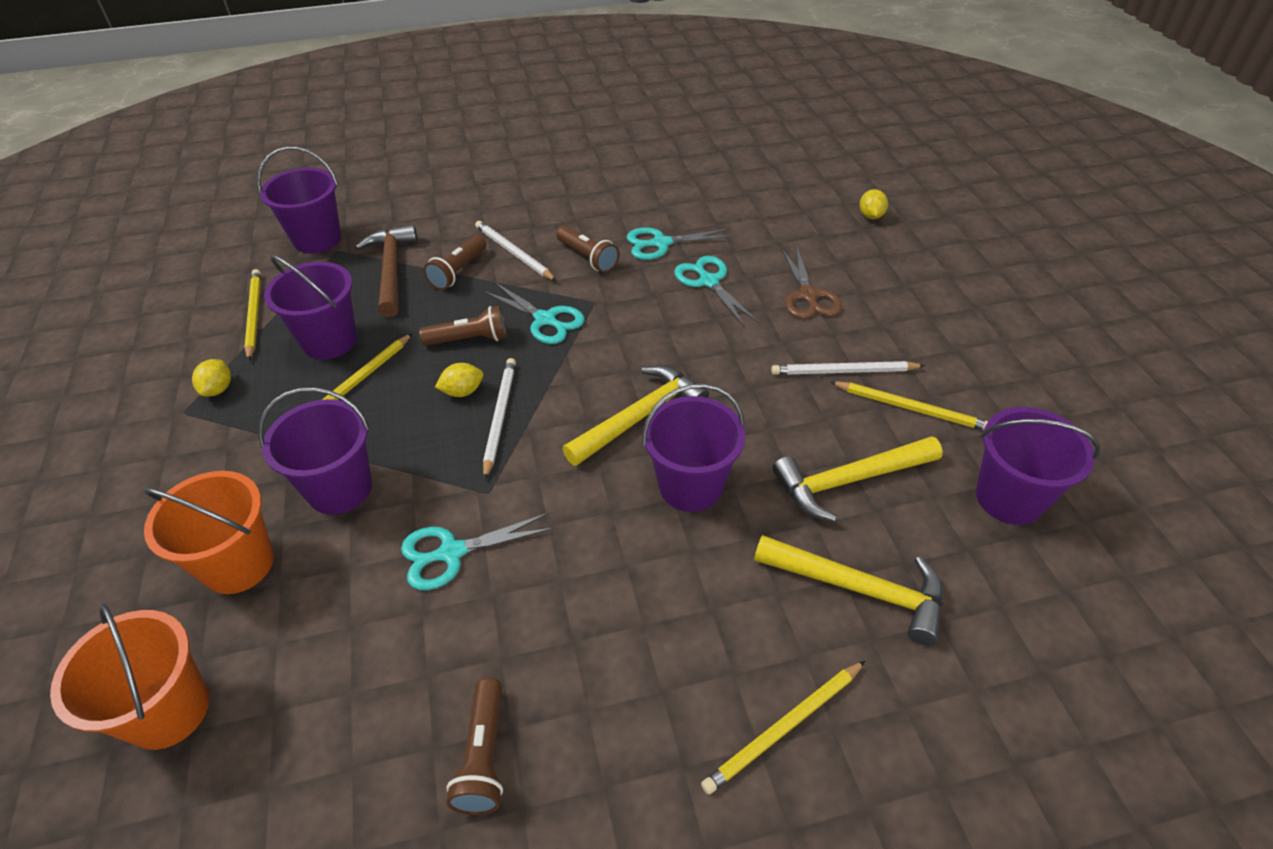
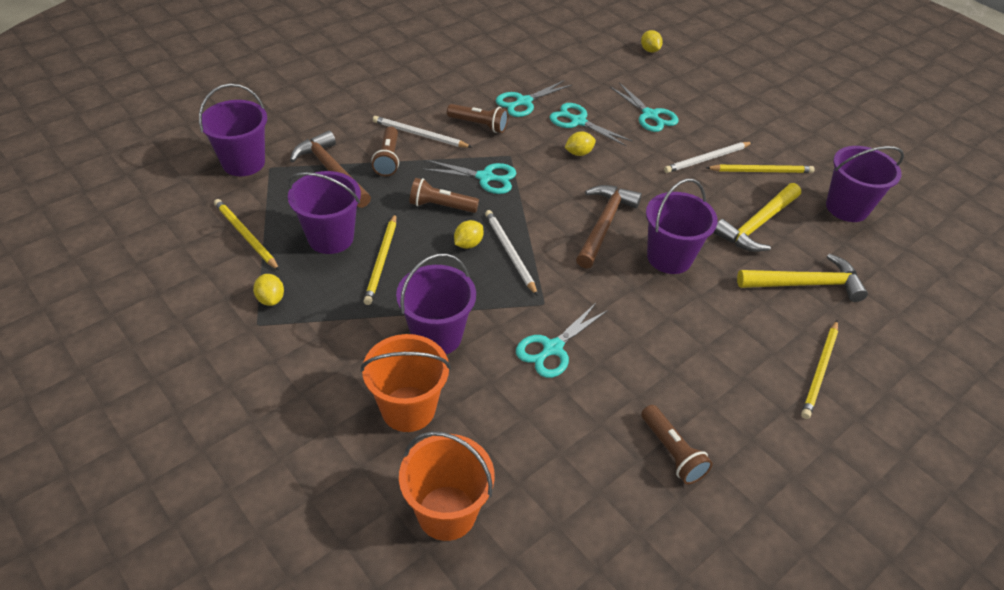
camera: 30 degrees left, 0 degrees up
(469, 339) = (441, 206): brown flashlight -> brown flashlight turned 135 degrees counterclockwise
(640, 417) = (604, 224): yellow hammer -> brown hammer
(679, 320) = (578, 153): none -> yellow lemon
(808, 296) = (650, 115): brown scissors -> turquoise scissors

